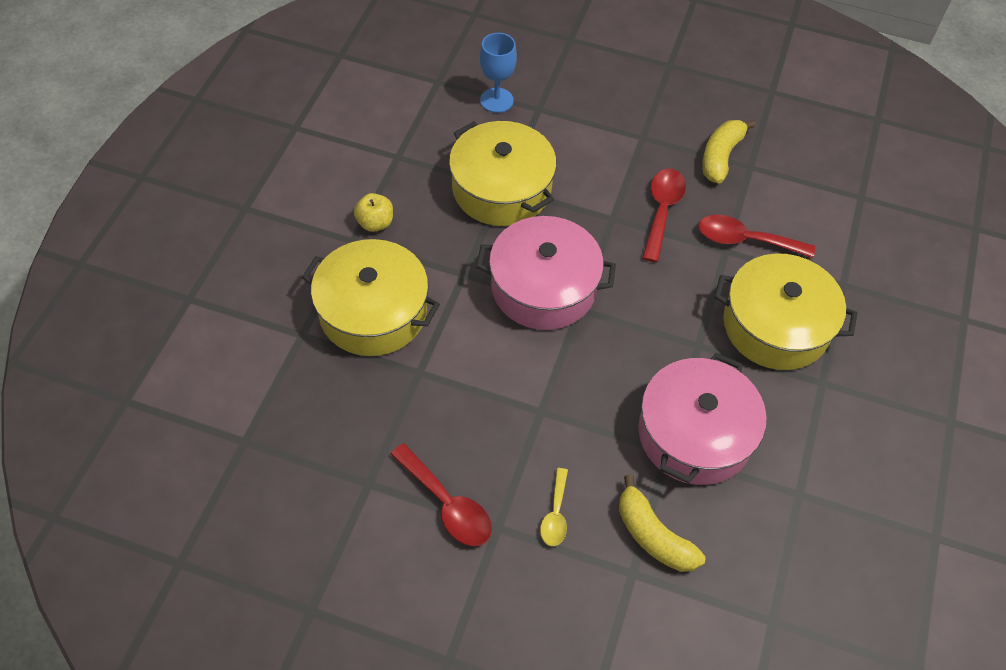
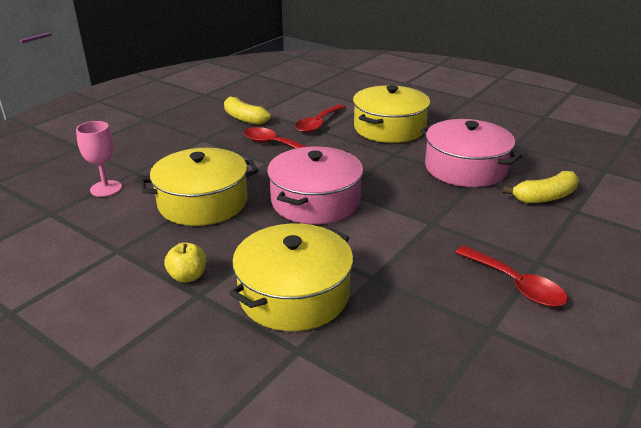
camera: 70 degrees left, 25 degrees down
(447, 504) = (515, 284): red spoon -> red spoon turned 75 degrees clockwise
(496, 100) = (106, 188): blue goblet -> pink goblet
(555, 514) = (526, 233): yellow spoon -> none

